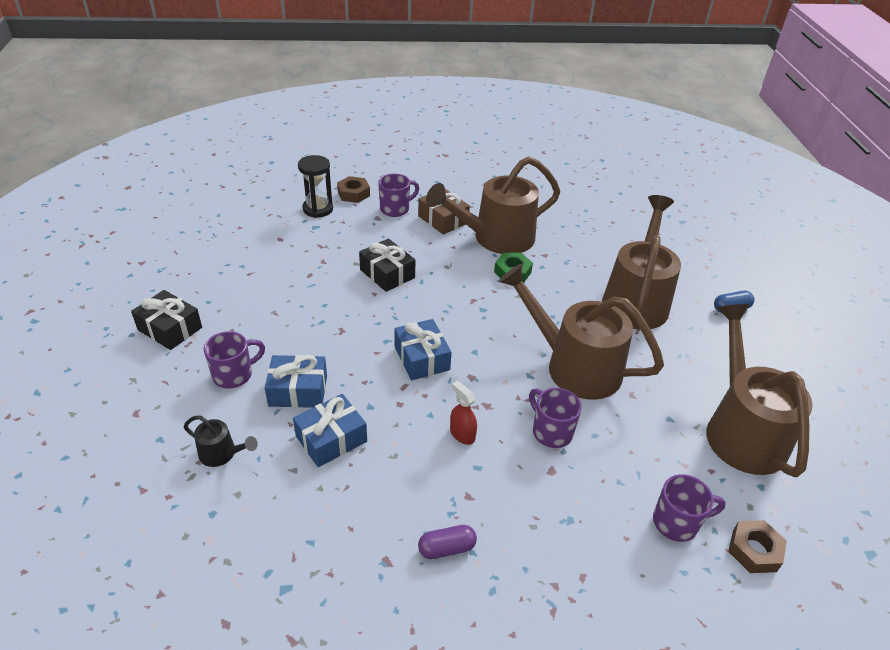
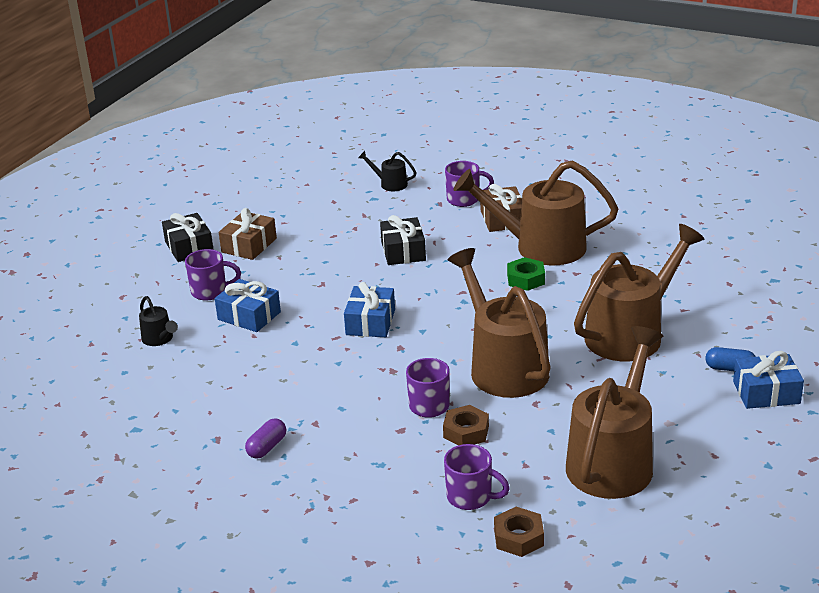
camera: 35 degrees right, 10 degrees down
(233, 308) = (249, 245): none -> brown gift
(318, 209) = (389, 184): black hourglass -> black watering can
(331, 439) = (245, 354): blue gift -> blue gift (766, 392)
(353, 194) = (436, 178): brown nut -> brown nut (466, 432)
(447, 548) = (267, 447): purple capsule -> purple capsule turned 75 degrees counterclockwise
(462, 434) = (351, 383): red spray bottle -> none

